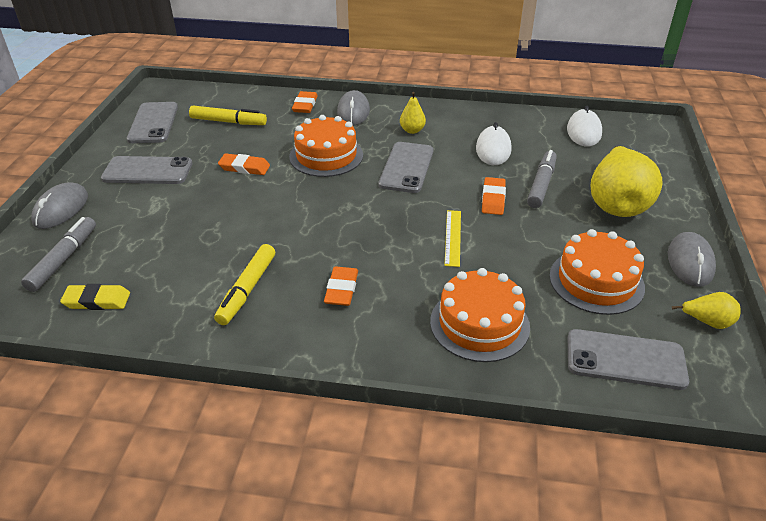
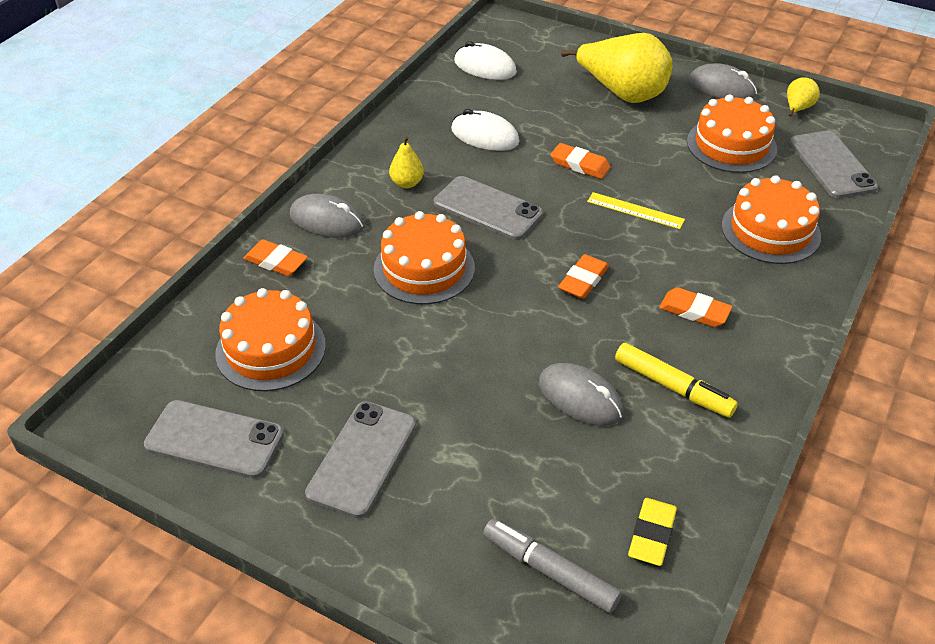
camera: 70 degrees left, 5 degrees up
(61, 209) = (418, 573): grey mouse -> grey mouse (580, 398)
(228, 122) = (271, 349): yellow marker -> orange cake
(244, 167) = (410, 350): orange eraser -> orange eraser (583, 280)
(541, 184) = (569, 126): grey marker -> none
(625, 360) = (832, 165): grey phone -> grey phone turned 45 degrees counterclockwise

